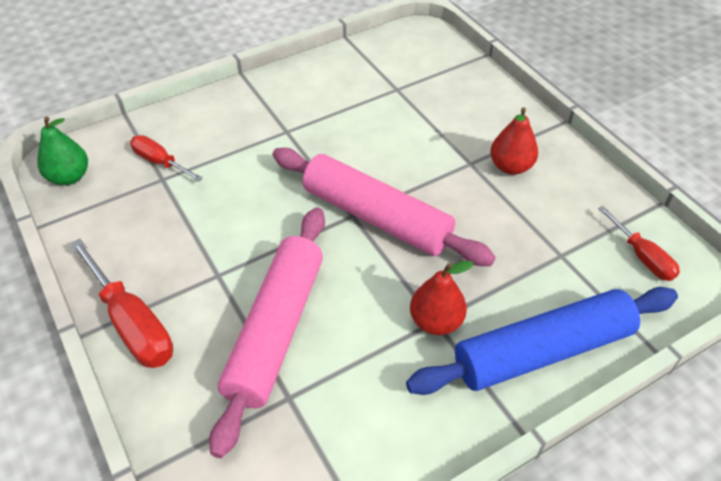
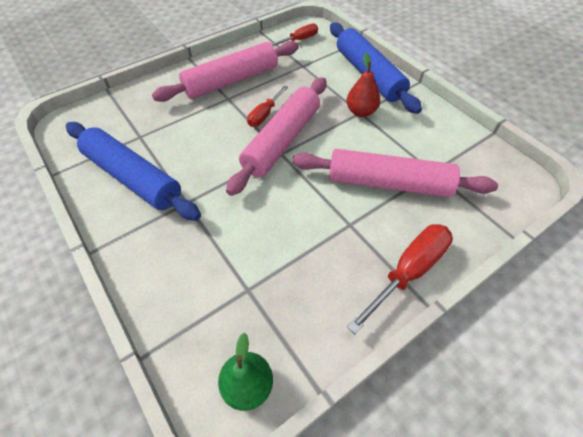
camera: 95 degrees left, 5 degrees up
(160, 162) = (225, 296): red screwdriver -> red screwdriver (265, 114)
(331, 89) = (133, 177): none -> blue rolling pin
(510, 166) = (231, 81): red pear -> pink rolling pin

